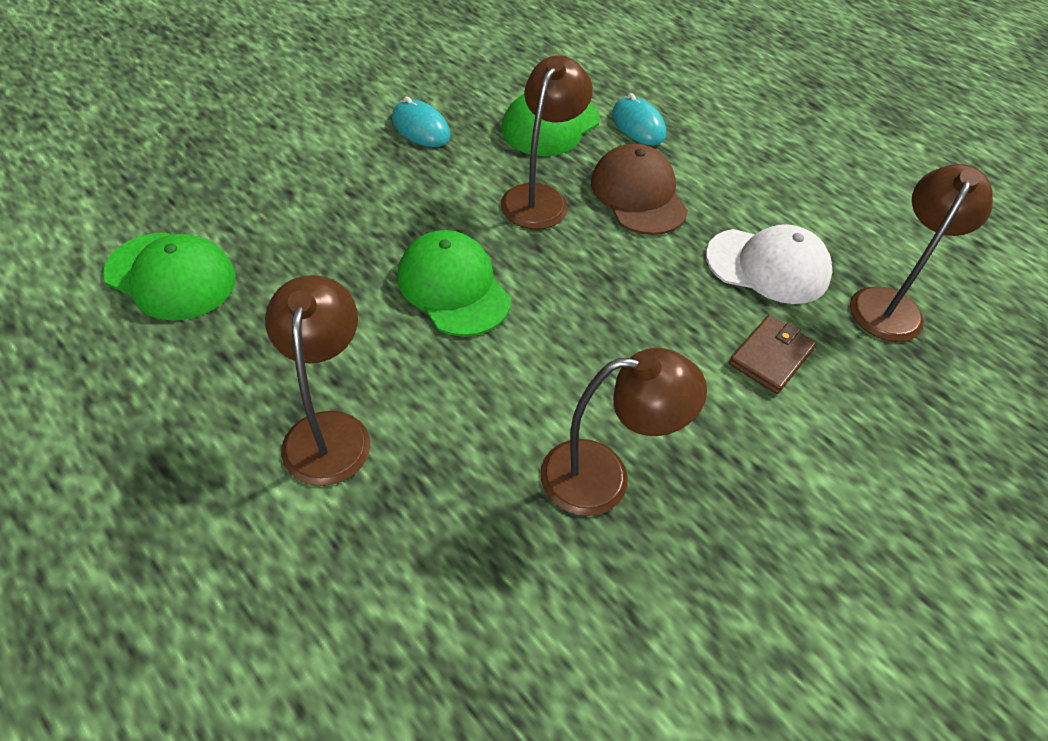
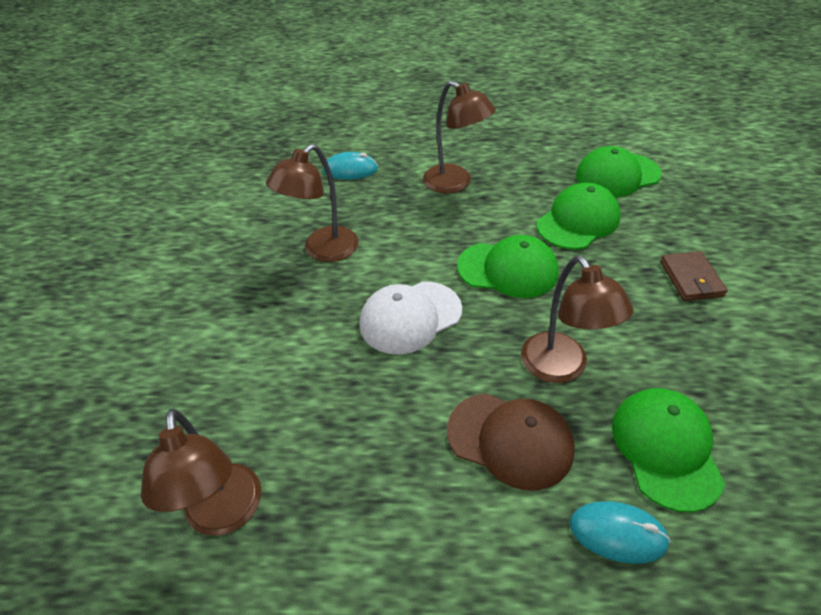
camera: 140 degrees right, 5 degrees down
(310, 271) = (578, 221): none -> green cap
(421, 128) = (716, 349): turquoise mouse -> turquoise mouse (350, 170)
(768, 266) = (349, 462): white cap -> white cap (410, 317)
(771, 357) = (288, 382): brown wallet -> brown wallet (691, 279)

